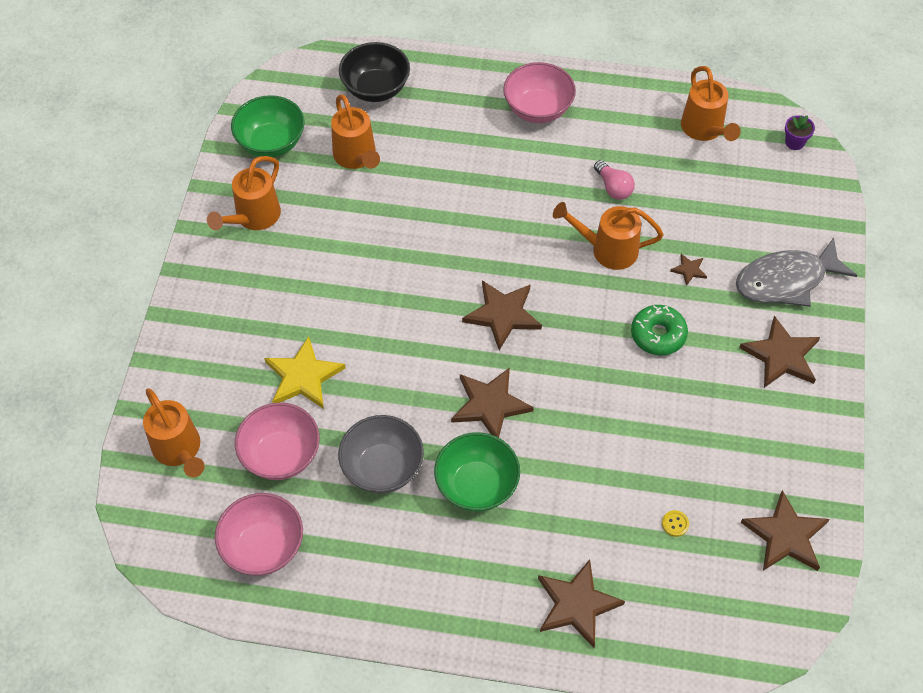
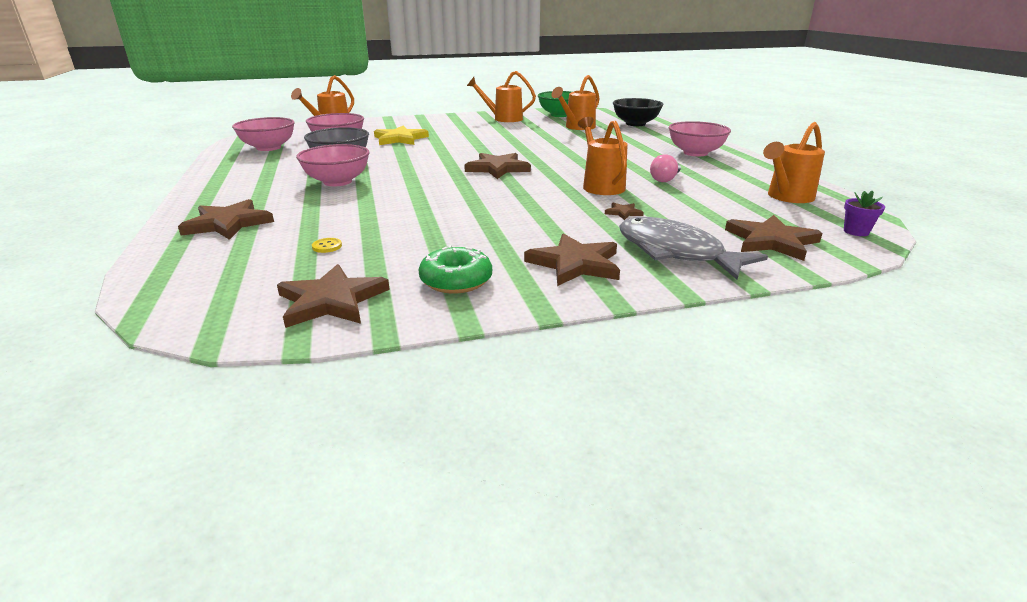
camera: 65 degrees right, 30 degrees down
(477, 485) = (337, 182): green bowl -> pink bowl
(490, 405) = (413, 176): brown star -> brown star (771, 241)
(658, 335) = (536, 212): green donut -> green donut (456, 281)

